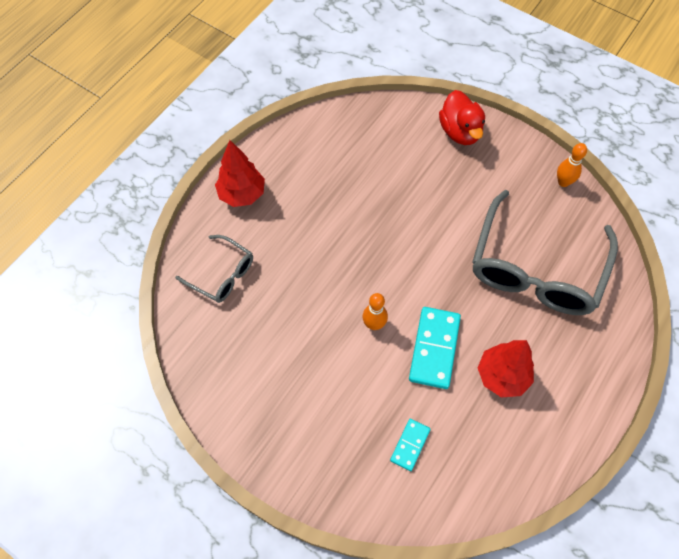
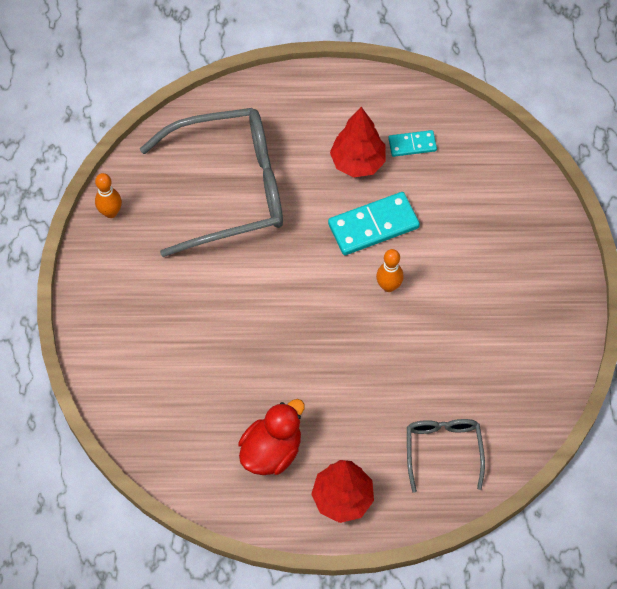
camera: 125 degrees left, 0 degrees up
(410, 445) = (471, 196): turquoise domino -> turquoise domino (412, 145)
(460, 131) = (109, 337): red duck -> red duck (271, 451)

